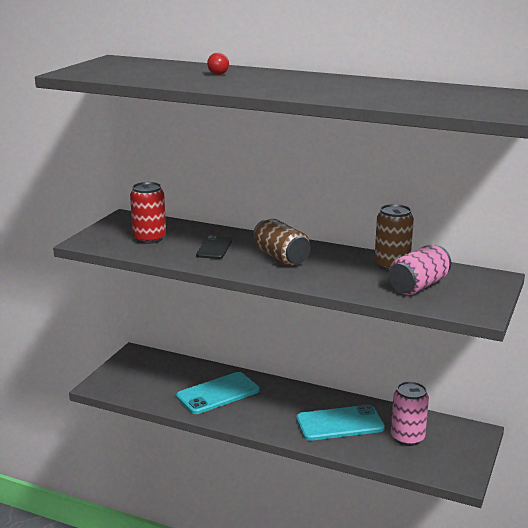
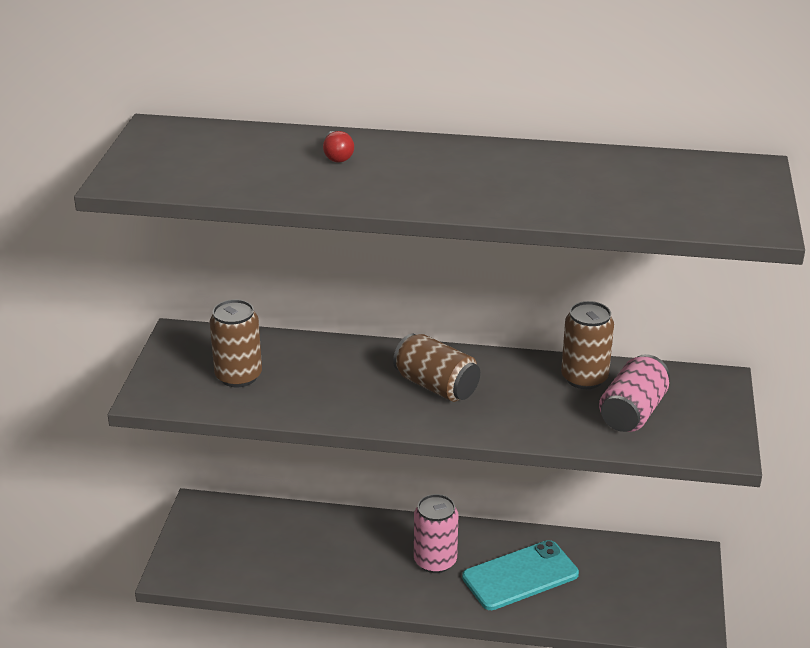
camera: 15 degrees left, 10 degrees up
(149, 239) = (238, 376): red can -> brown can
(214, 248) = (338, 381): black phone -> none
(218, 393) = (343, 556): turquoise phone -> none
(407, 438) = (611, 582): pink can -> pink can (435, 561)

